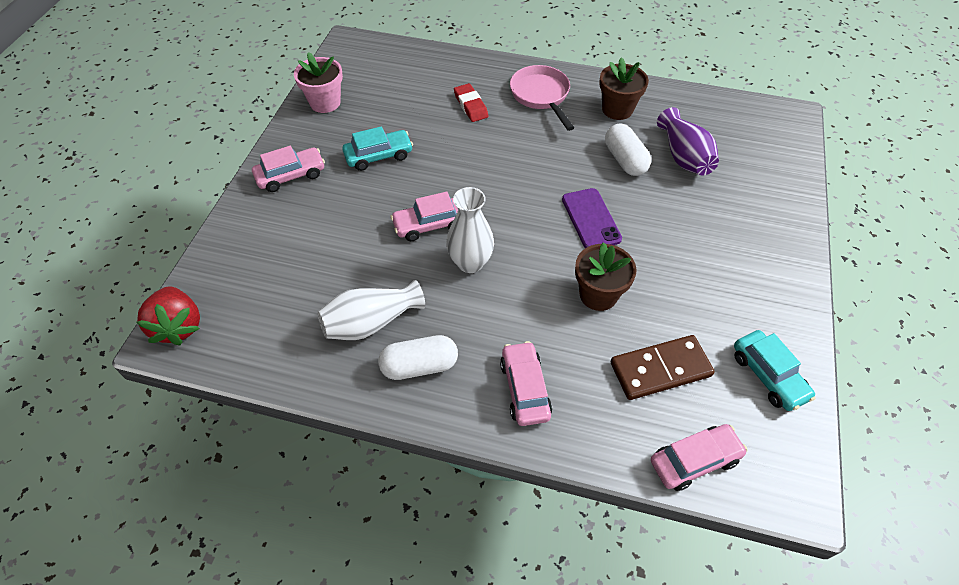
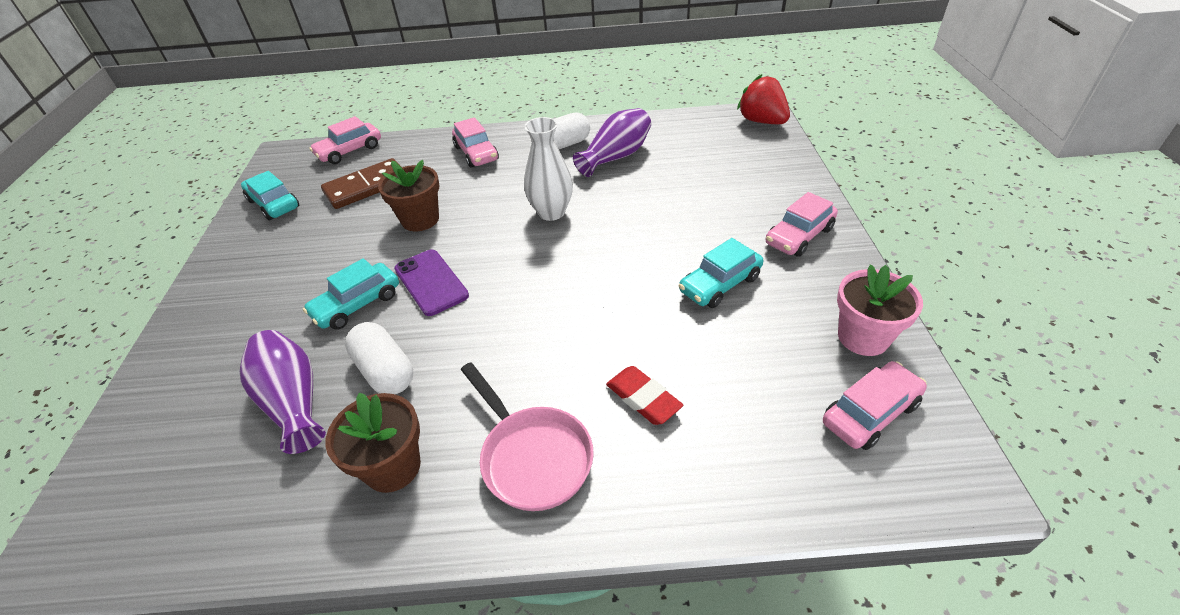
camera: 165 degrees right, 10 degrees down
(371, 322) = (616, 157): white vase -> purple vase
(430, 224) = (609, 231): pink car -> pink car (870, 413)
(651, 216) = (357, 304): none -> turquoise car

